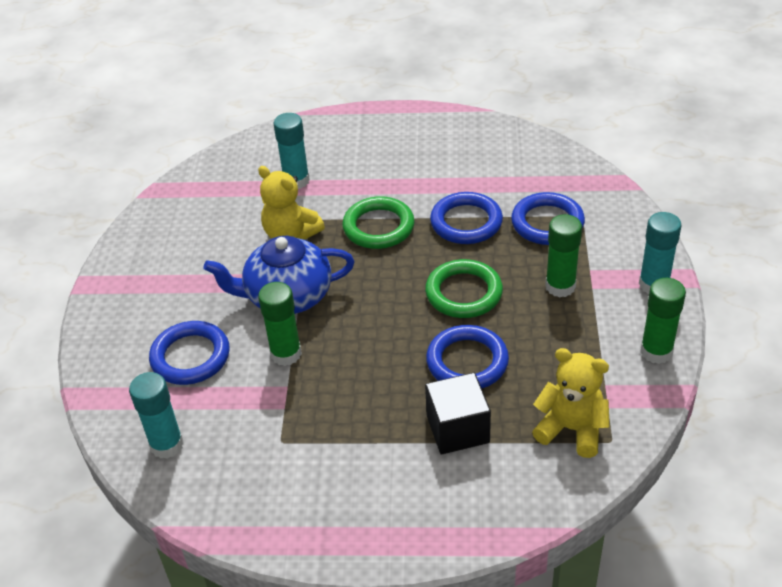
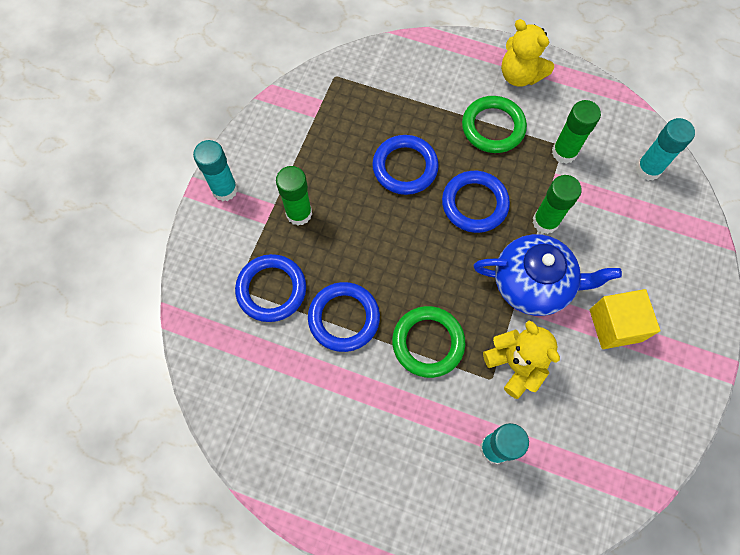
camera: 165 degrees left, 25 degrees up
(190, 357) = (625, 245): blue ring -> blue ring (474, 204)
(197, 286) = (615, 325): none -> yellow cube
(457, 429) = (433, 116): black cube -> none
(464, 293) = (380, 234): green ring -> green ring (493, 127)
(571, 429) = (356, 91): yellow teddy bear -> yellow teddy bear (520, 75)
(656, 351) = (263, 130): green glue stick -> green glue stick (564, 152)

